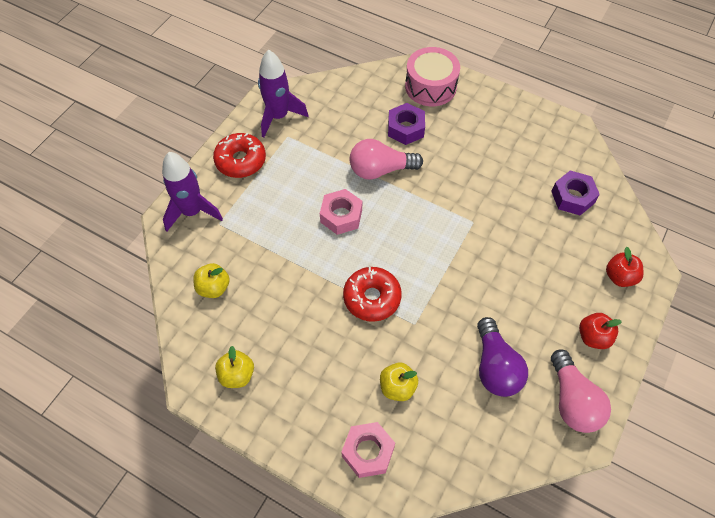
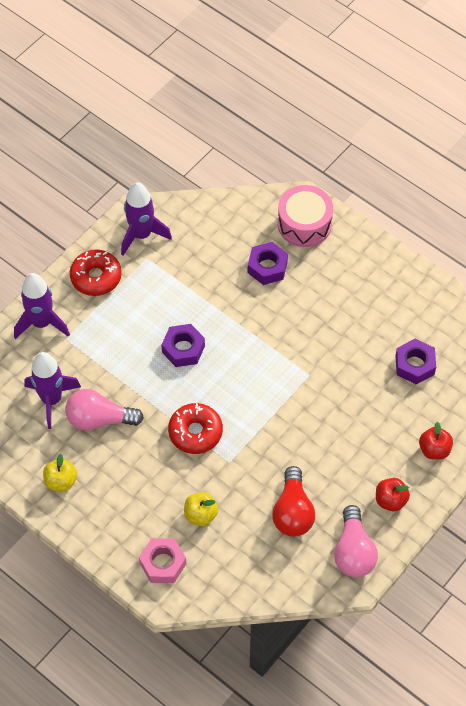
camera: 10 degrees right, 0 degrees up
(214, 288) = (51, 400): yellow apple -> purple rocket
(341, 216) = (183, 349): pink nut -> purple nut
(380, 170) = (231, 308): pink light bulb -> pink light bulb (99, 419)
(495, 367) = (293, 512): purple light bulb -> red light bulb

